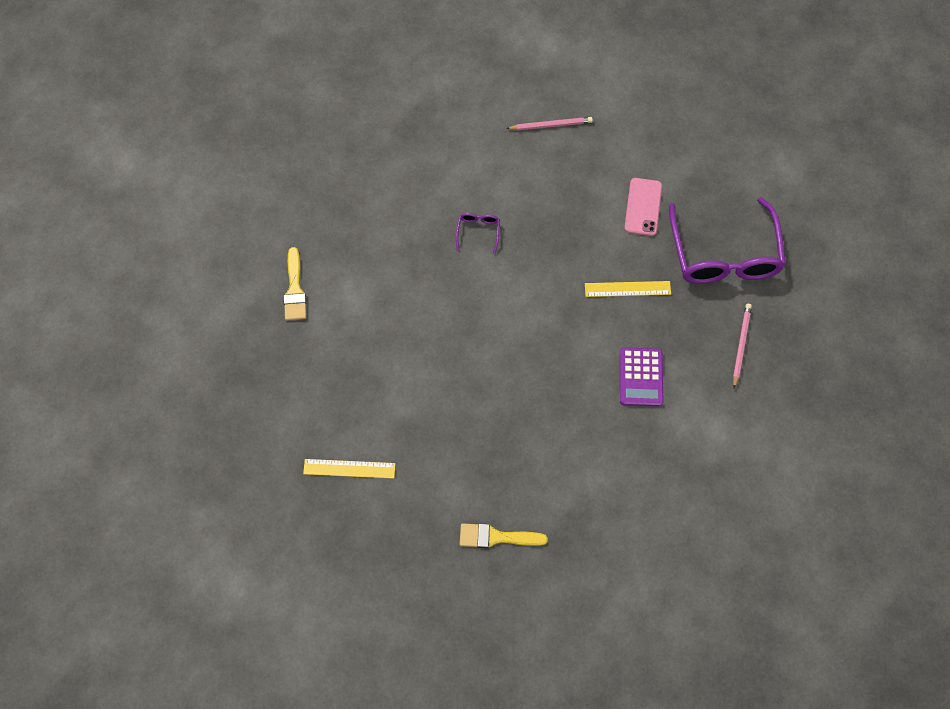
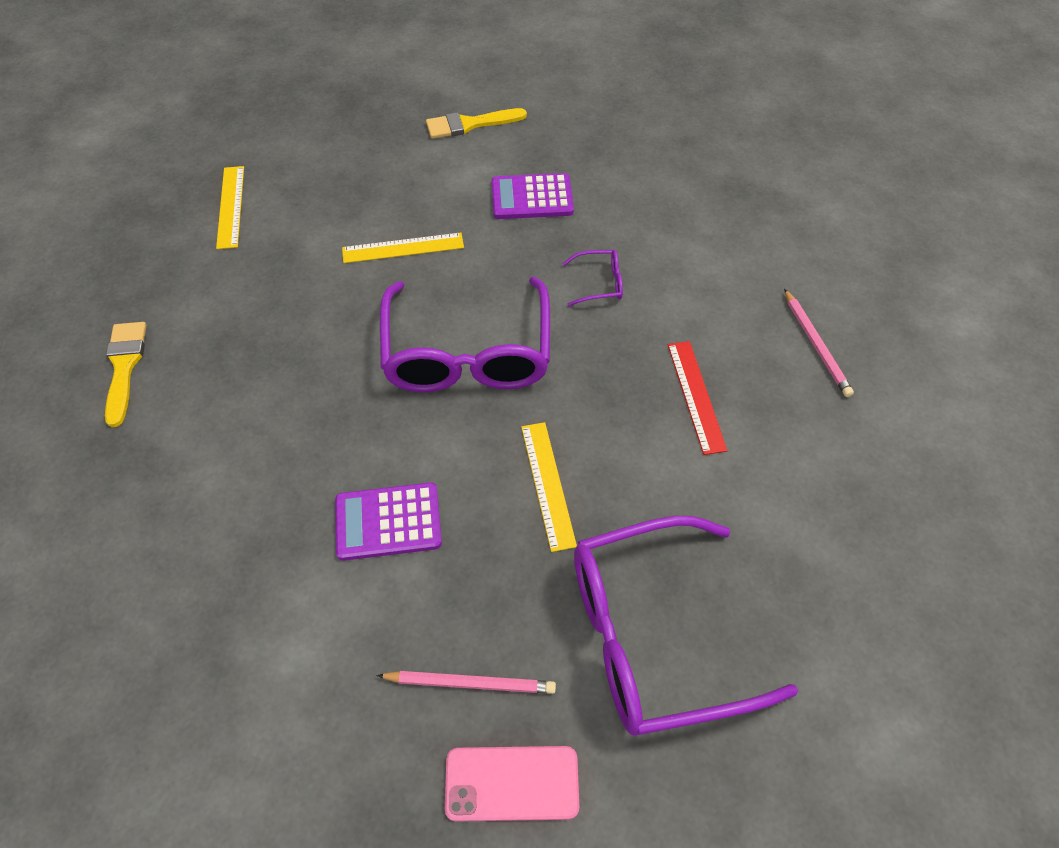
camera: 80 degrees right, 10 degrees down
(387, 259) = (532, 197): none -> purple calculator
(419, 350) = (403, 248): none -> yellow ruler
(523, 319) = (467, 354): none -> purple glasses
(578, 198) = (695, 396): none -> red ruler
(643, 207) = (710, 490): pink phone -> pink phone (512, 783)

